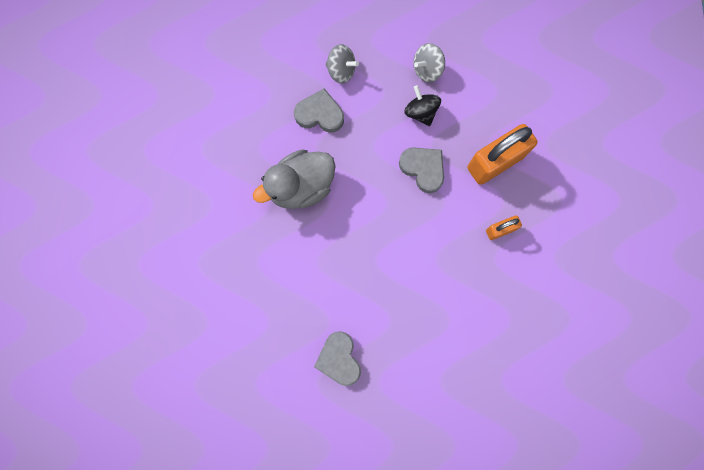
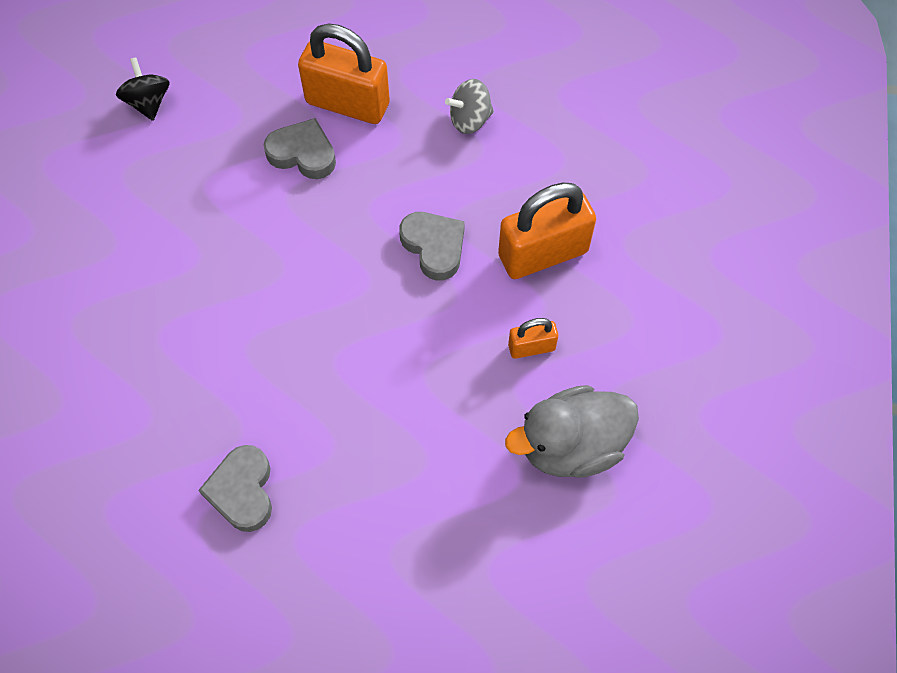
camera: 10 degrees right, 15 degrees down
(301, 187) = (250, 242): grey duck -> grey duck (571, 446)
(341, 70) = (347, 103): grey spinning top -> orange padlock
(421, 112) = (448, 172): black spinning top -> black spinning top (148, 102)

